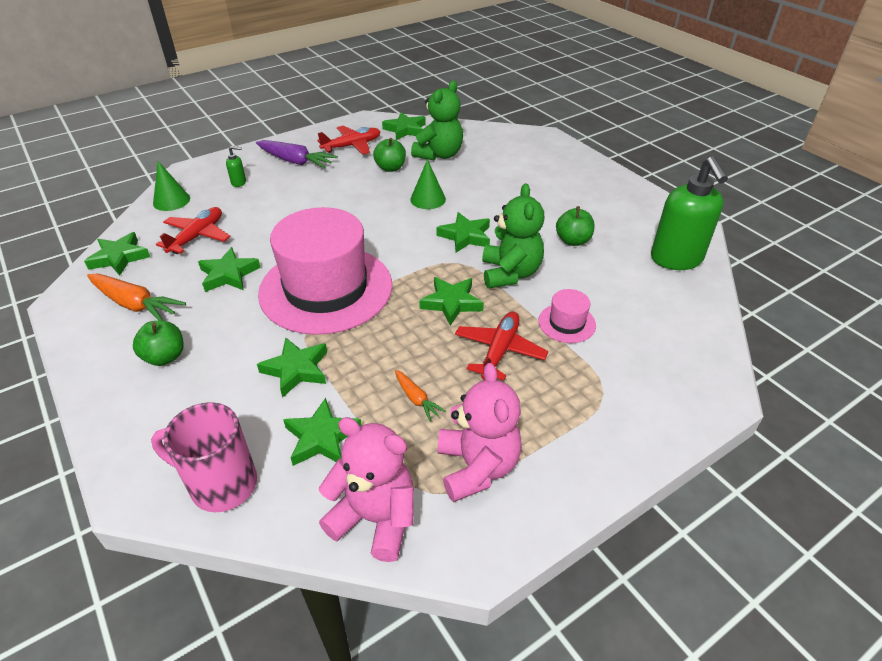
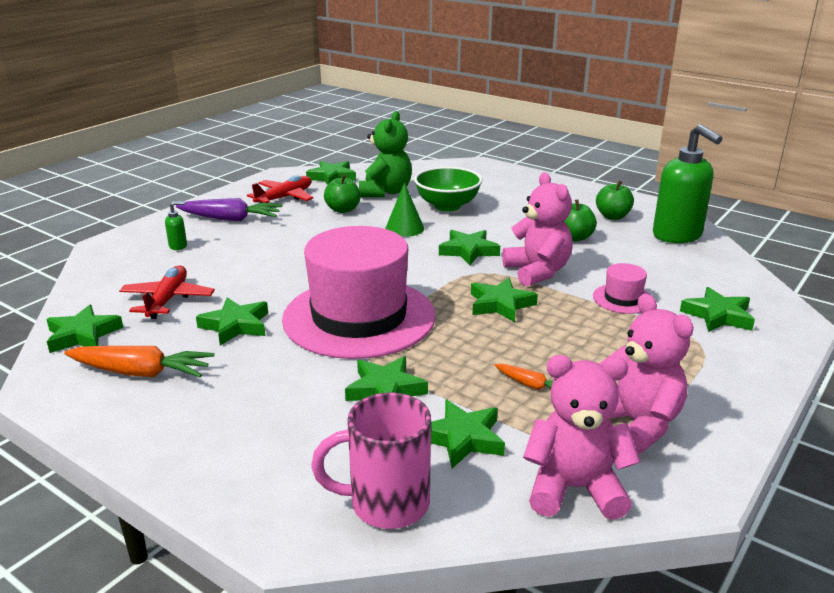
camera: 20 degrees left, 15 degrees down
(165, 357) = (221, 411): green apple -> green apple (612, 216)
(171, 201) = (107, 274): green cone -> none
(482, 180) = (447, 206): none -> green bowl
(499, 351) = (579, 332): red plane -> none
(510, 273) = (537, 272): green teddy bear -> pink teddy bear
(645, 365) = (718, 315): none -> green star

